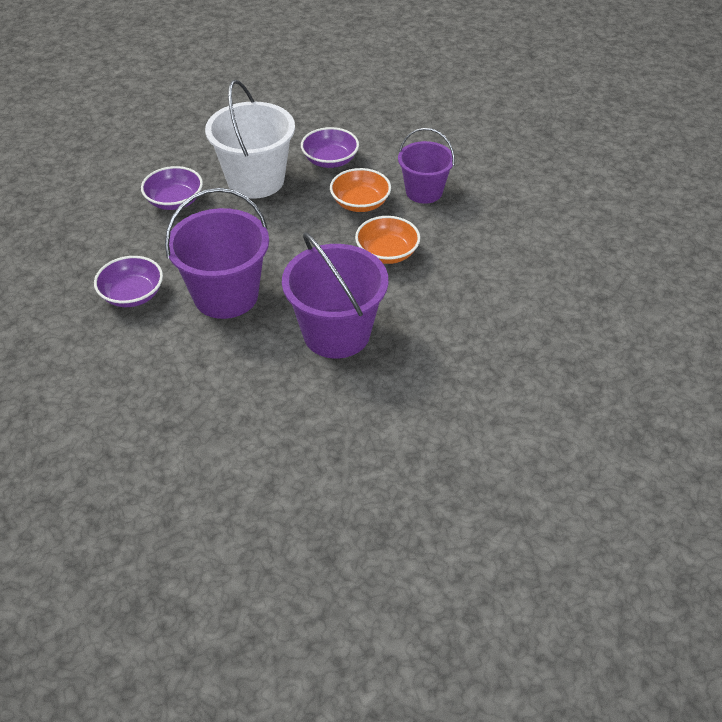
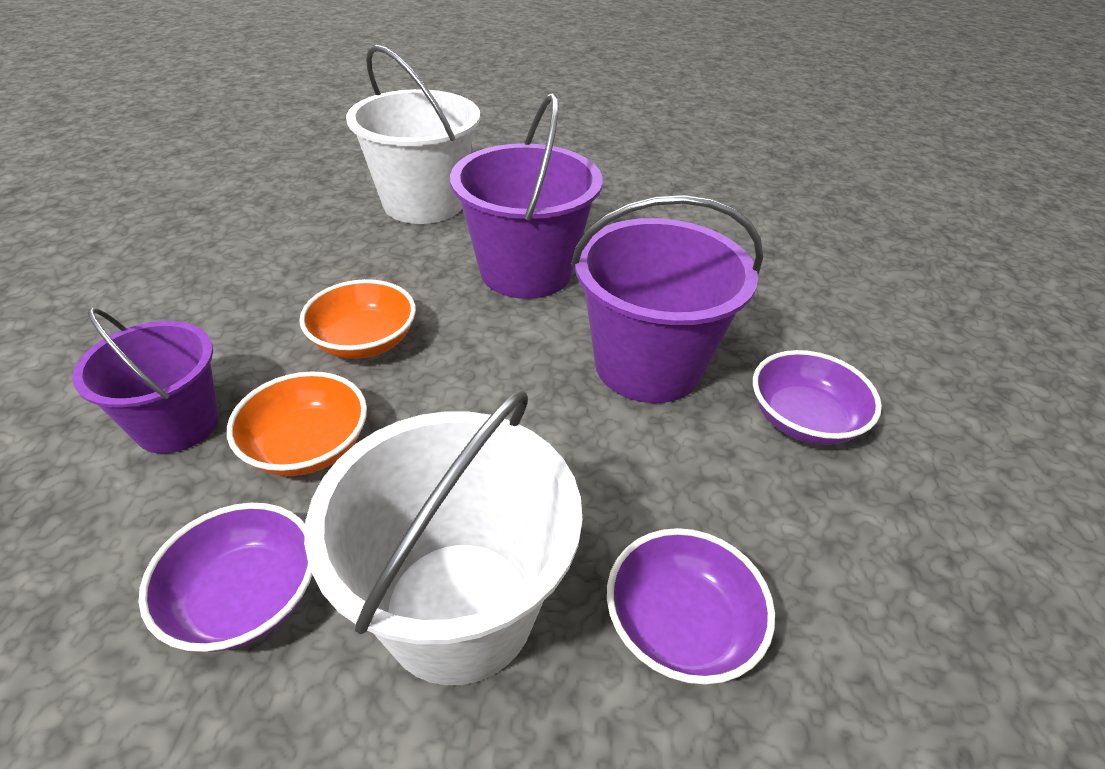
camera: 155 degrees left, 5 degrees down
(462, 369) = (424, 203): none -> white bucket

